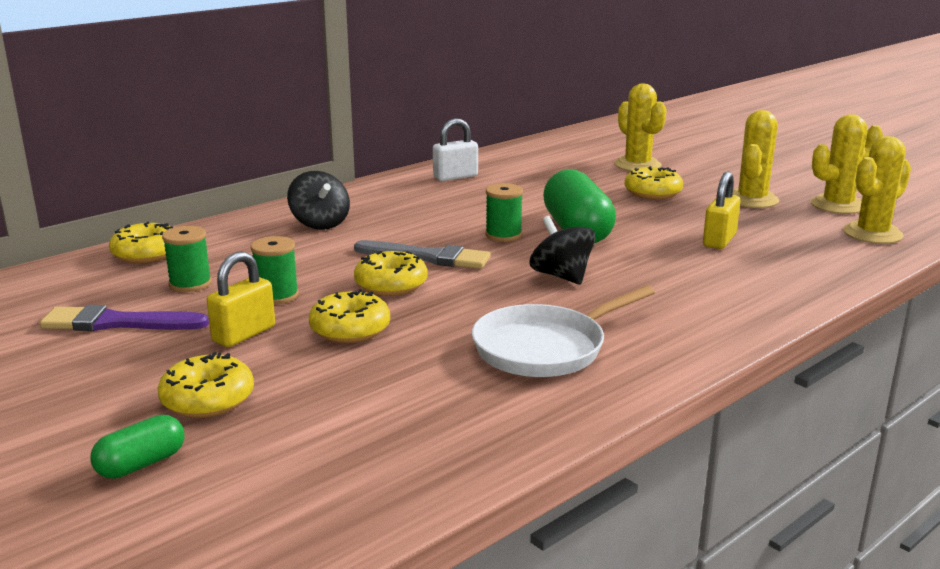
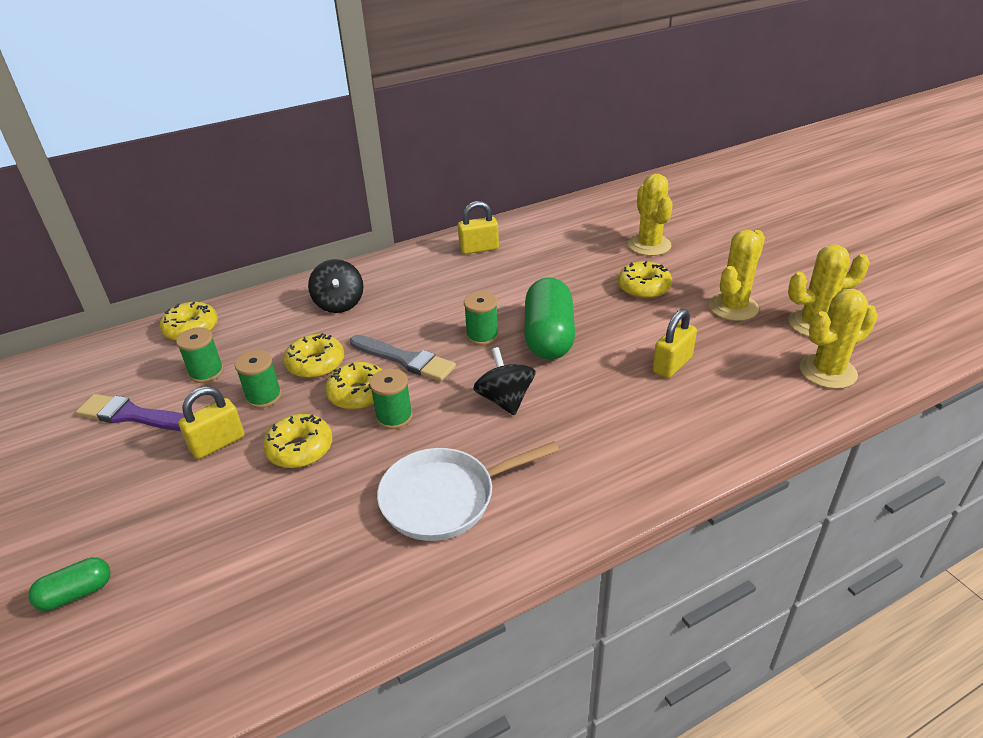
camera: 15 degrees right, 15 degrees up
(208, 400) = (156, 522): yellow donut -> yellow donut (316, 364)
(445, 297) = (394, 417): none -> green spool
(455, 177) = (479, 249): white padlock -> yellow padlock

